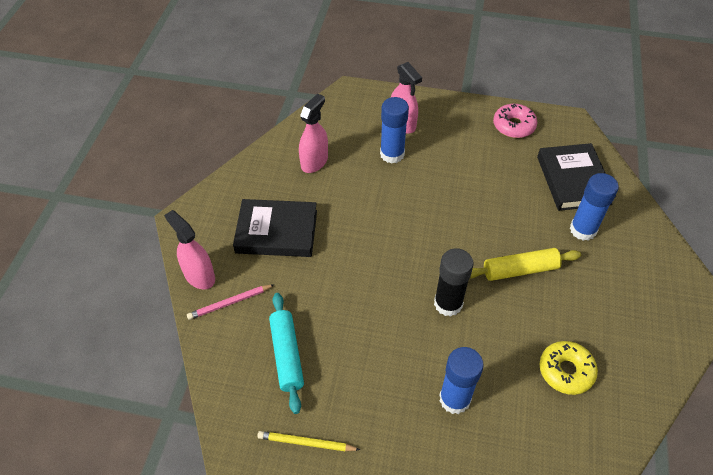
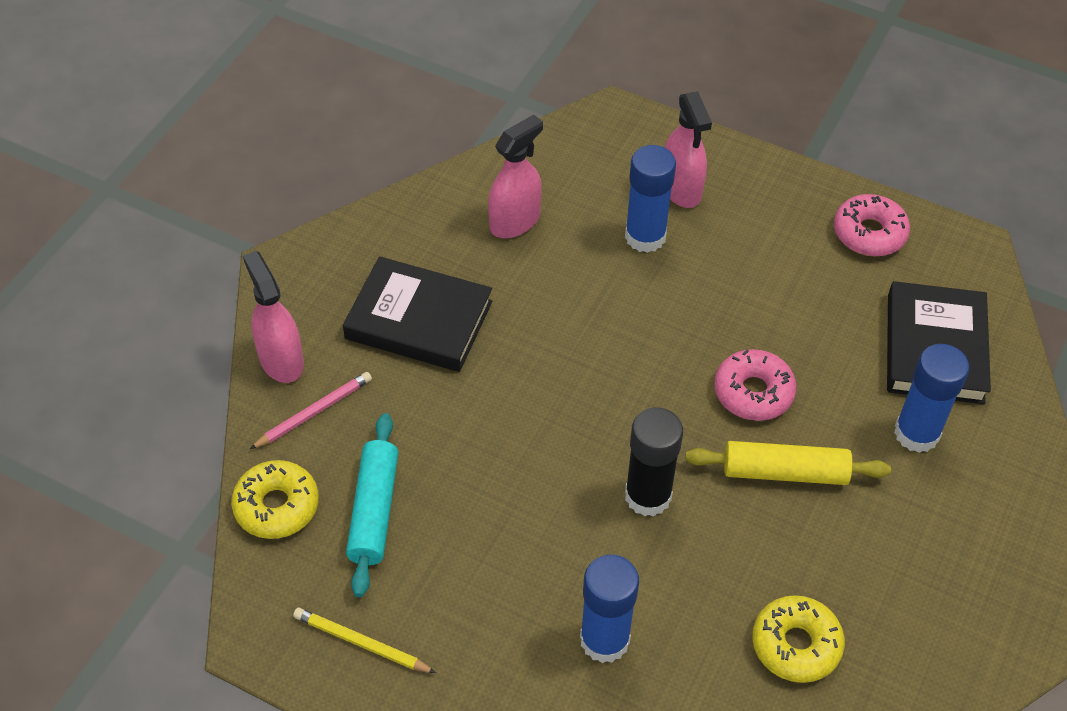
camera: 15 degrees right, 0 degrees up
(224, 368) = (277, 506): none -> yellow donut
(230, 303) = (314, 412): pink pencil -> pink pencil turned 150 degrees clockwise
(485, 228) = (753, 392): none -> pink donut

